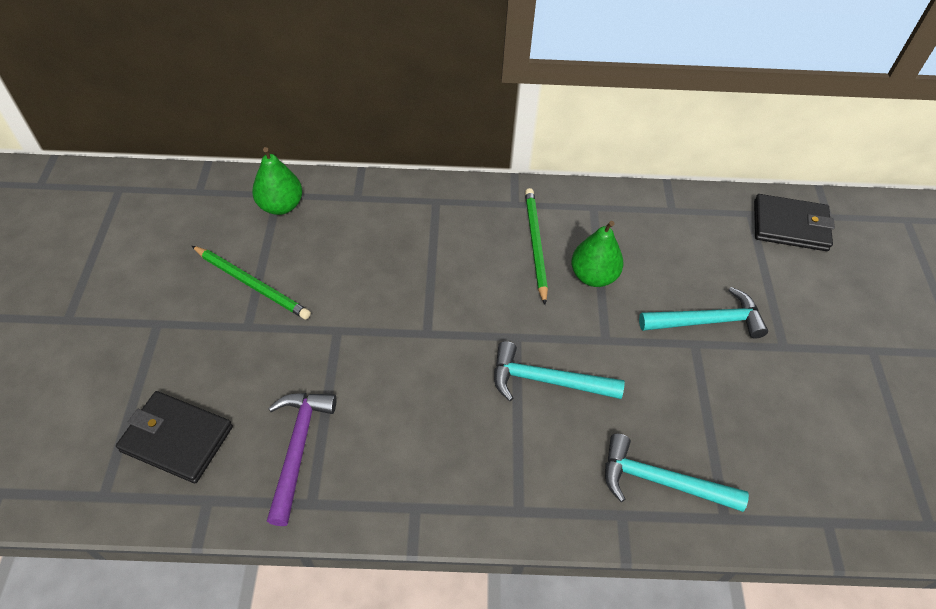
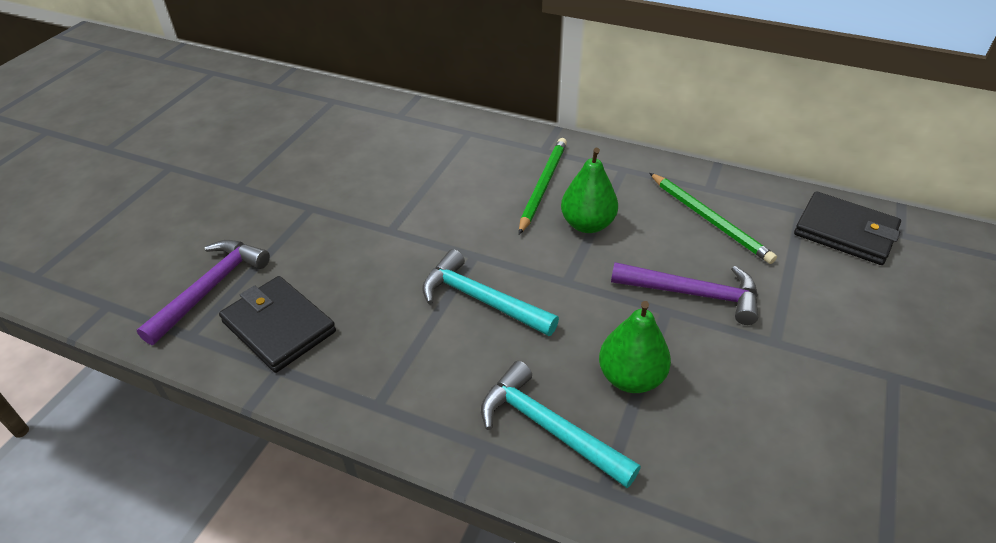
camera: 25 degrees right, 10 degrees down
(177, 439) = (120, 252): black wallet -> black wallet (279, 326)
(252, 284) = (265, 157): green pencil -> green pencil (709, 219)
(281, 206) = (329, 108): green pear -> green pear (630, 377)
(707, 321) = (693, 294): turquoise hammer -> purple hammer

